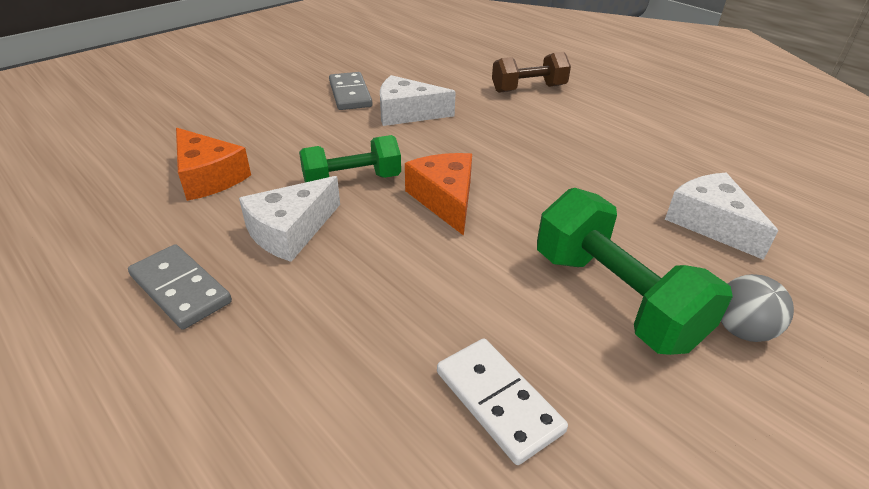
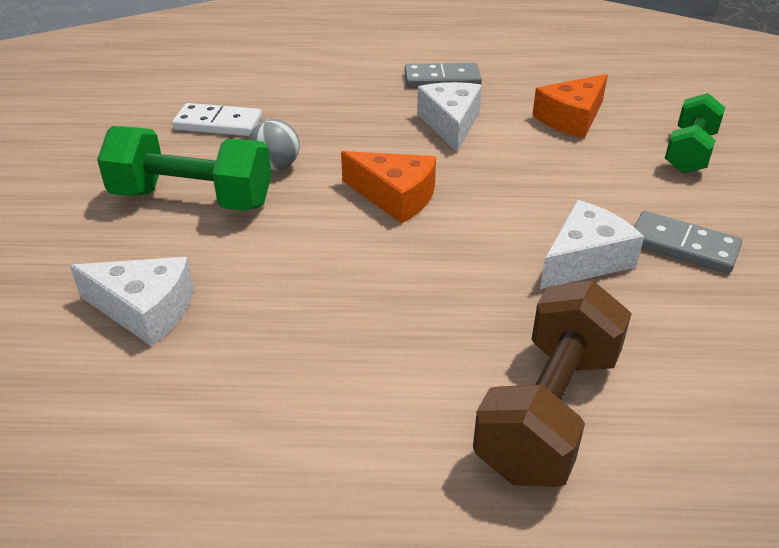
camera: 135 degrees right, 0 degrees up
(208, 177) = (571, 118): orange cheese -> orange cheese turned 45 degrees counterclockwise
(352, 181) = (483, 170): green dumbbell -> green dumbbell (690, 152)
(528, 89) = (549, 412): brown dumbbell -> brown dumbbell, size x1.50
(742, 330) = (87, 225): grey ball -> grey ball (276, 166)

